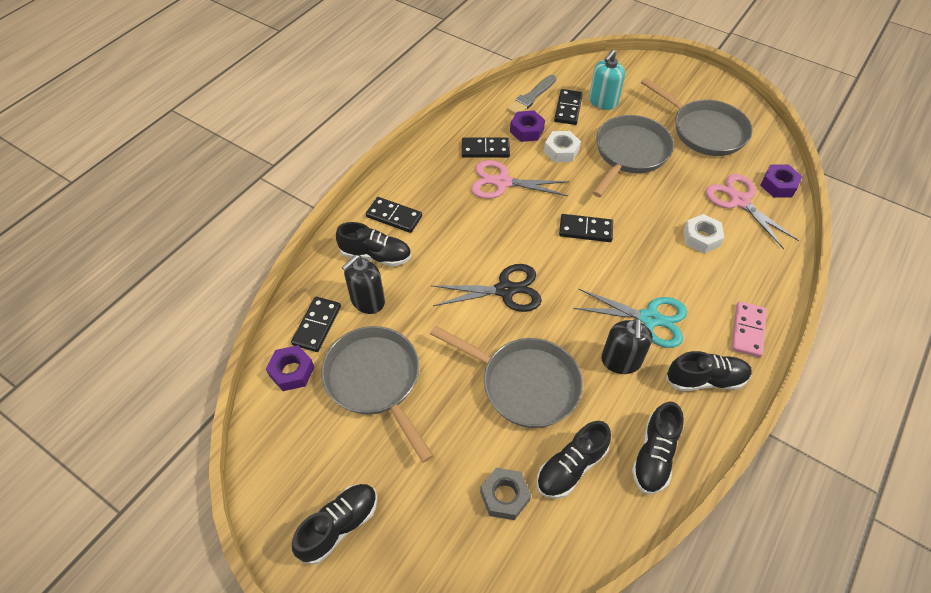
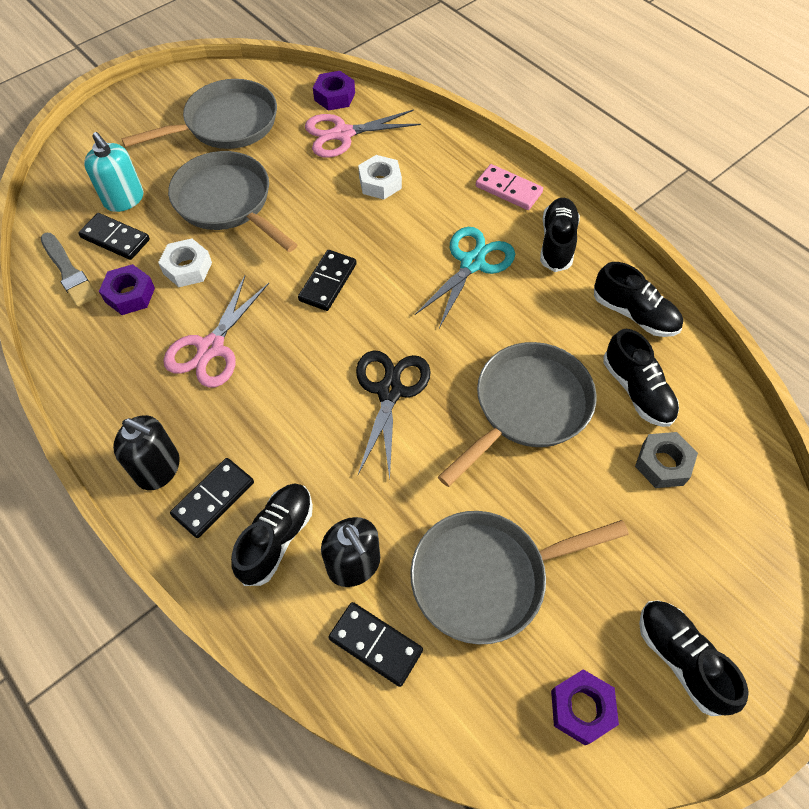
camera: 75 degrees left, 5 degrees up
(292, 371) = (445, 693): purple nut -> purple nut (581, 708)
(485, 149) = (140, 352): black domino -> none
(621, 361) = (519, 306): black soap dispenser -> black soap dispenser (158, 468)

